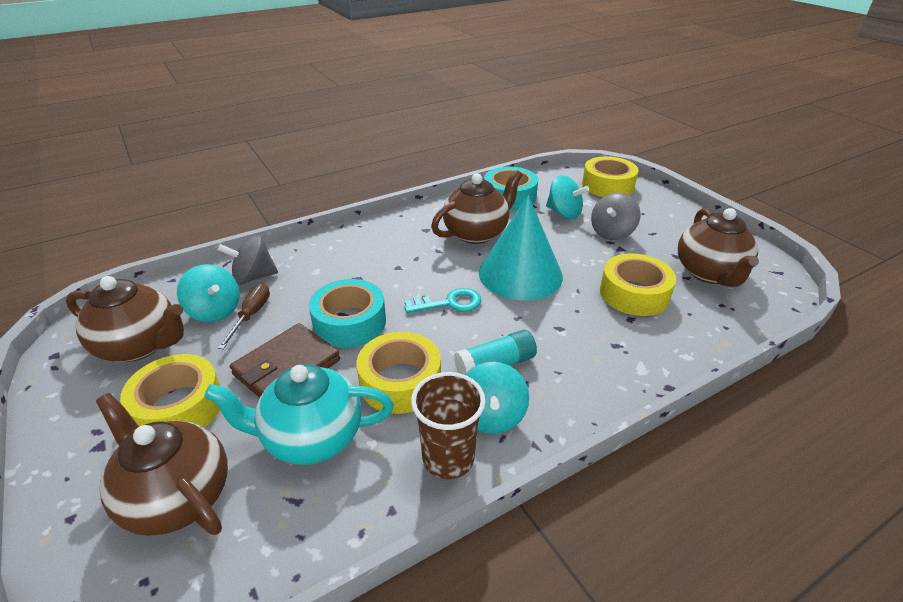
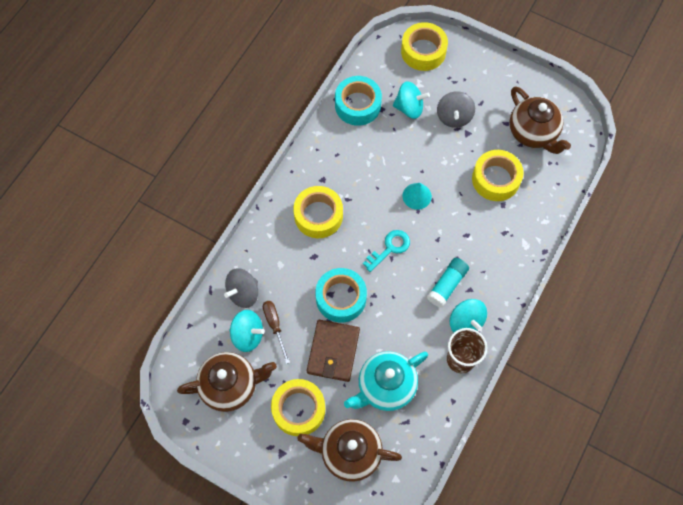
camera: 30 degrees left, 30 degrees up
(400, 382) = (404, 326): yellow tape -> yellow tape (318, 215)
(476, 233) = (361, 165): brown teapot -> none
(520, 274) = (417, 196): turquoise cone -> turquoise cone, size x0.47

